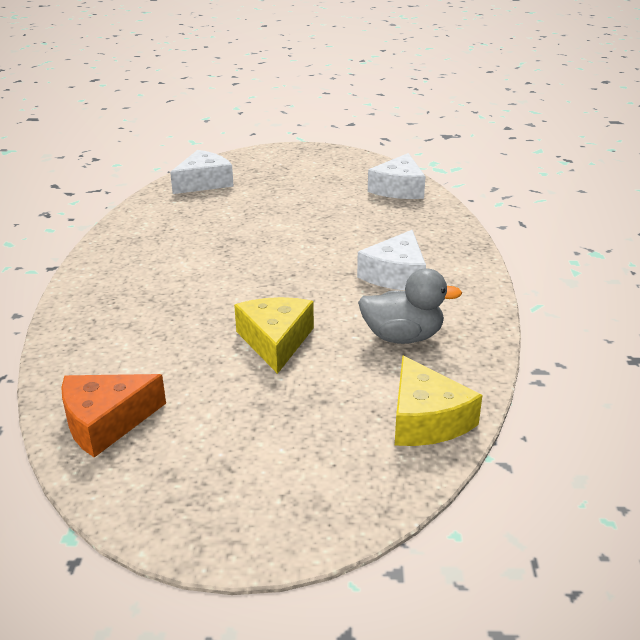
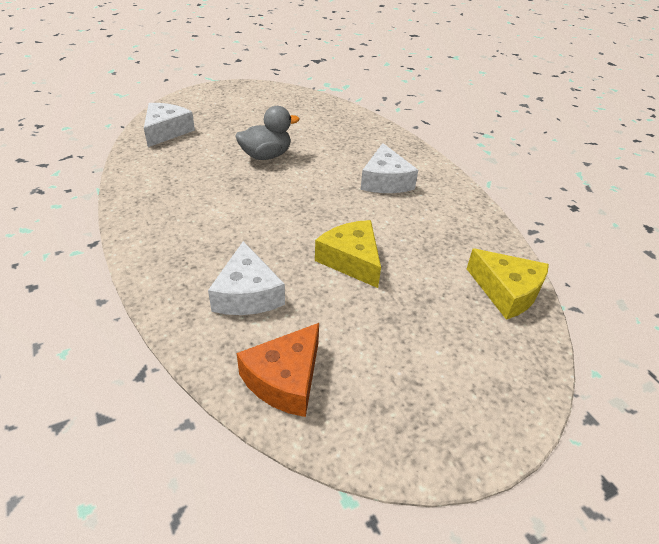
camera: 30 degrees left, 10 degrees up
(398, 189) = (324, 109): white cheese -> white cheese (247, 294)
(402, 337) = (434, 230): grey duck -> grey duck (266, 156)

